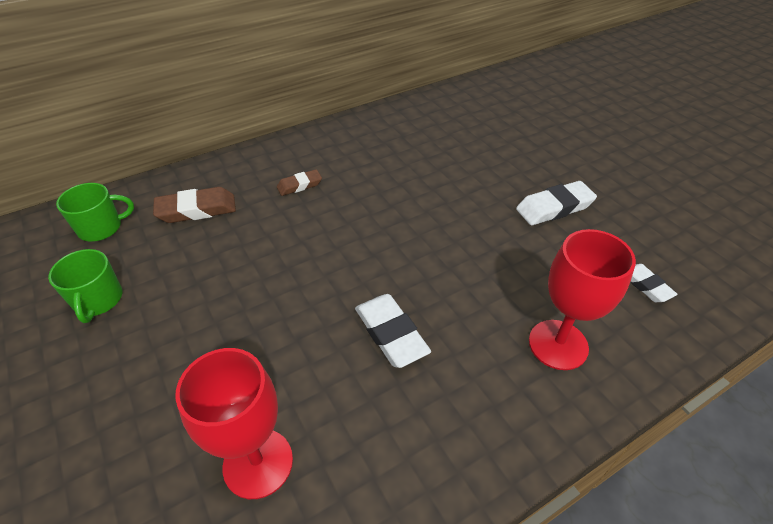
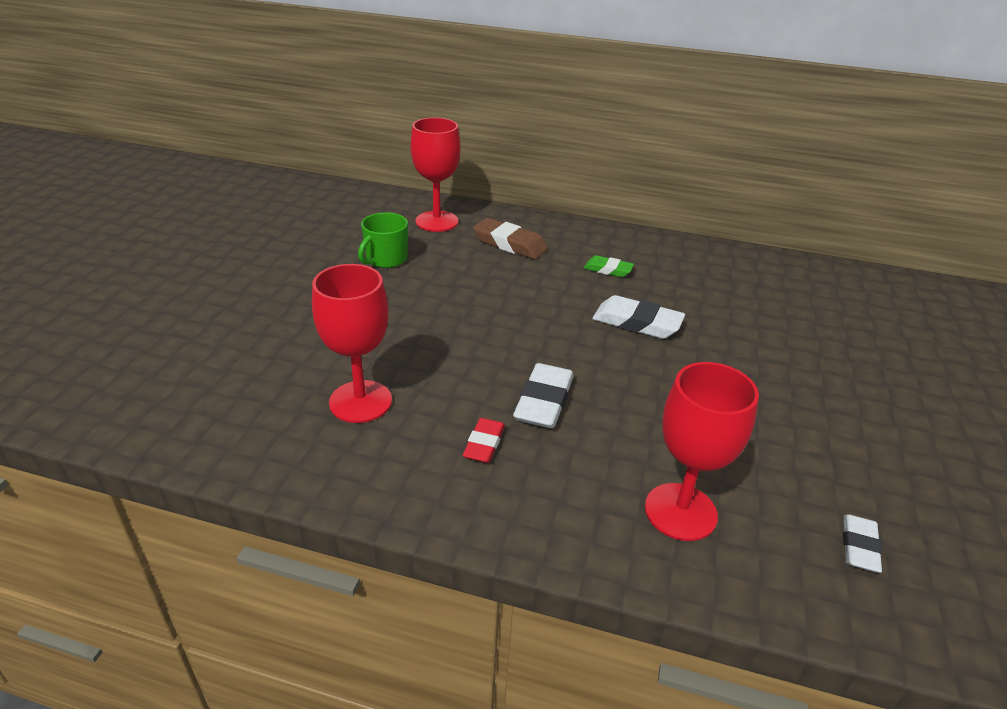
camera: 45 degrees right, 10 degrees down
(101, 228) = (437, 221): green mug -> red goblet
(299, 185) = (608, 270): brown eraser -> green eraser
(397, 408) = (484, 444): none -> red eraser
(554, 208) = (846, 424): white eraser -> white eraser (637, 323)

